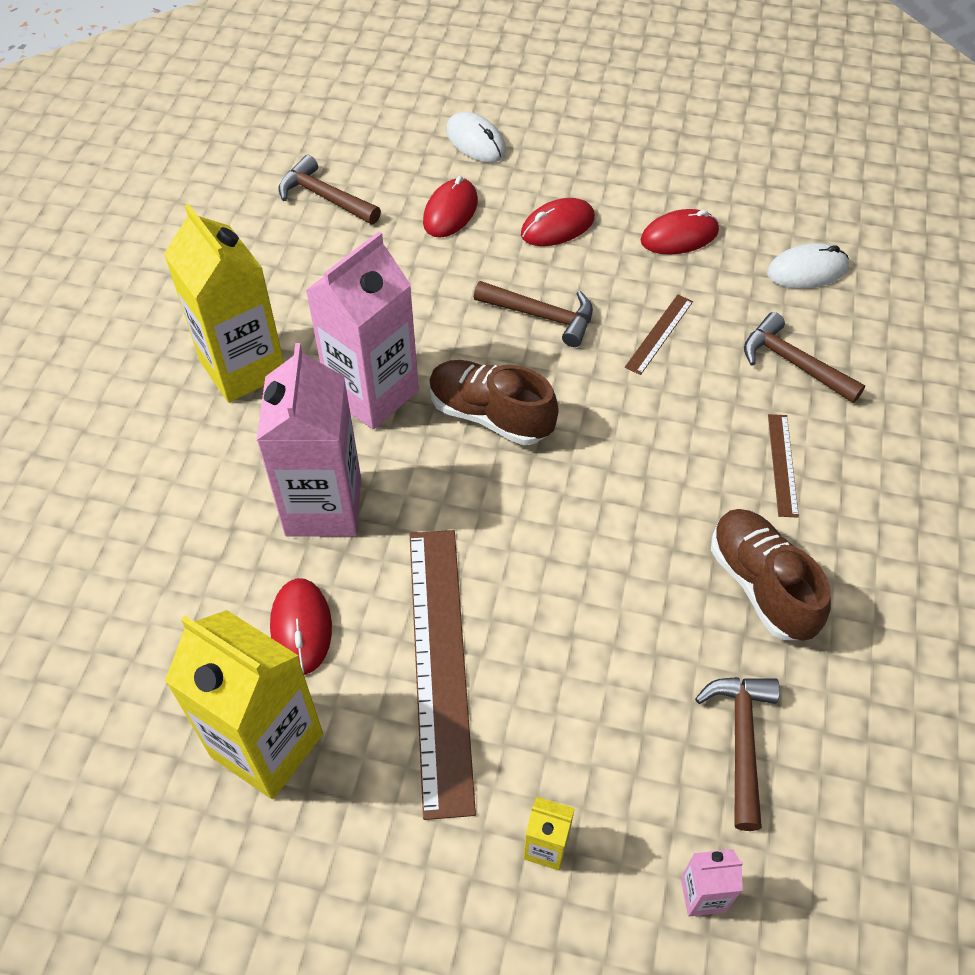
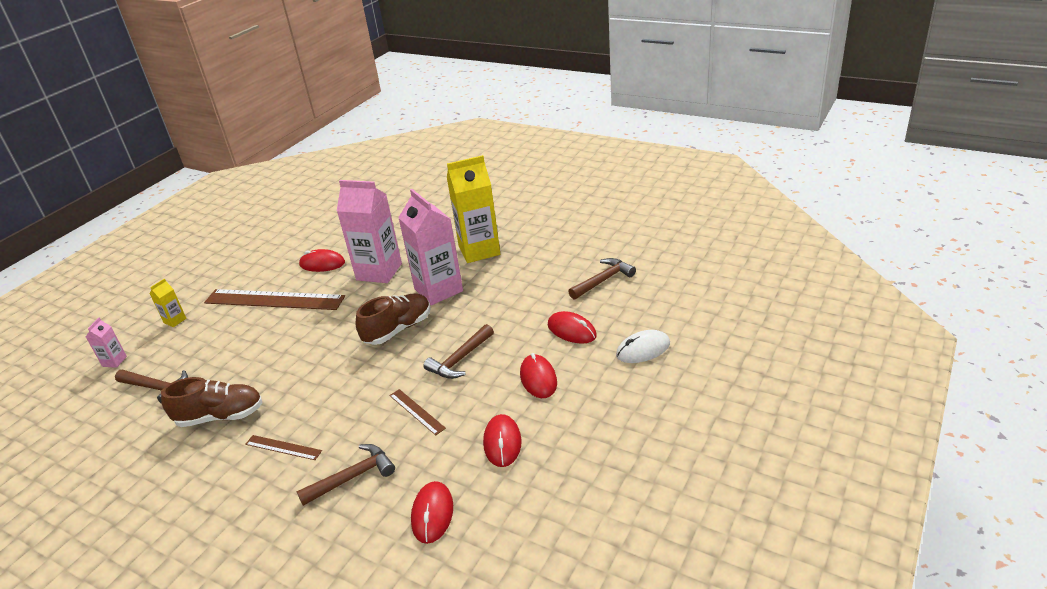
camera: 110 degrees right, 20 degrees down
(267, 745) = (279, 254): yellow carton -> none
(807, 270) = (432, 514): white mouse -> red mouse

